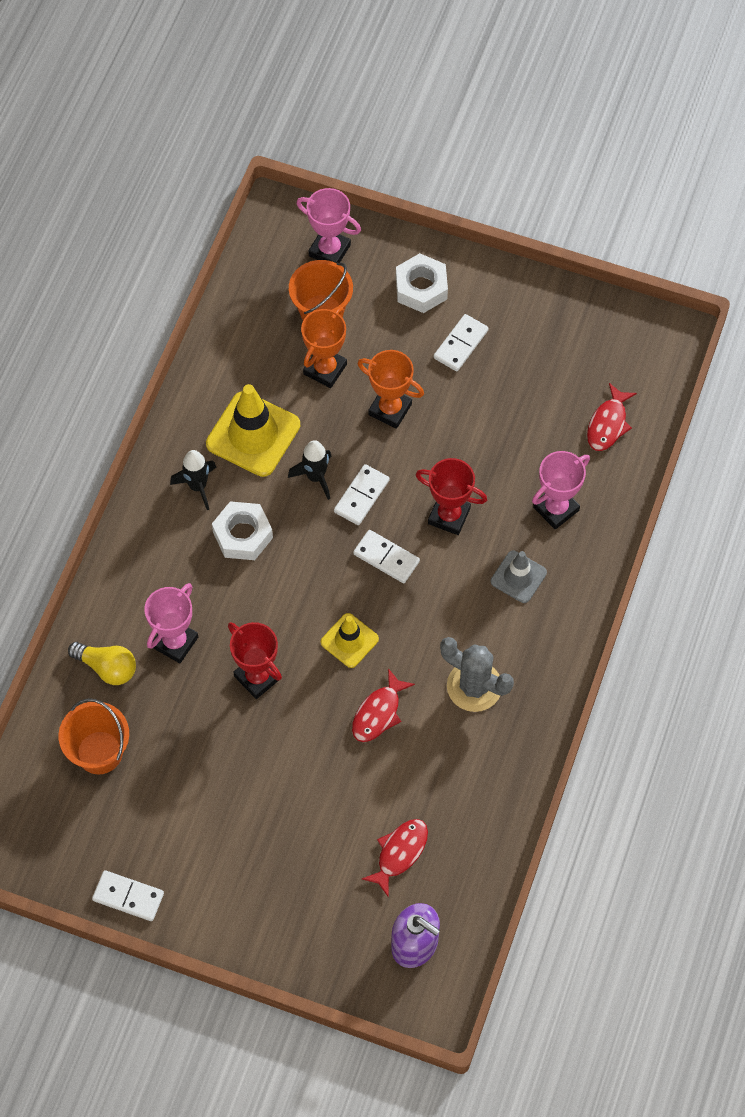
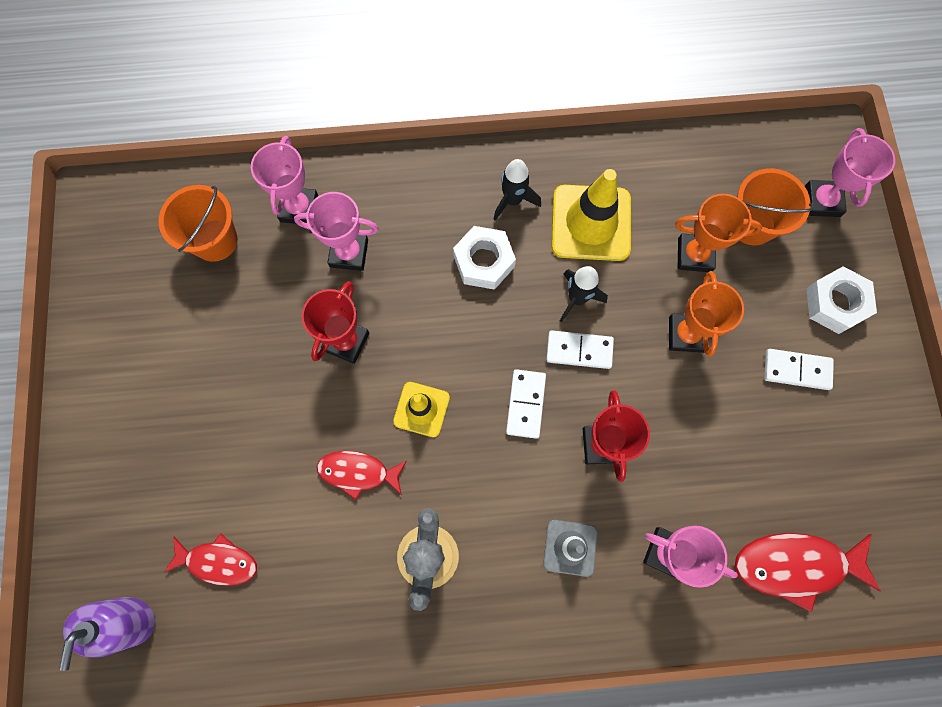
camera: 65 degrees right, 10 degrees up
(107, 667) = (299, 208): yellow light bulb -> pink trophy
(128, 896) = (85, 329): white domino -> none
(608, 424) = (795, 565): red fish -> red fish, size x1.55

